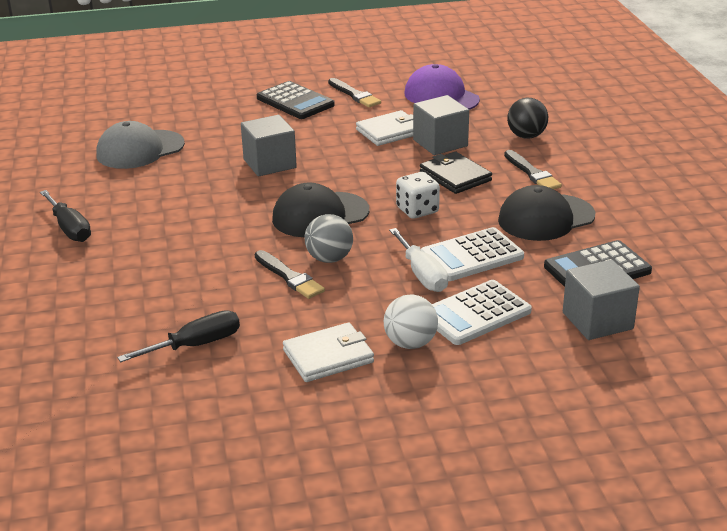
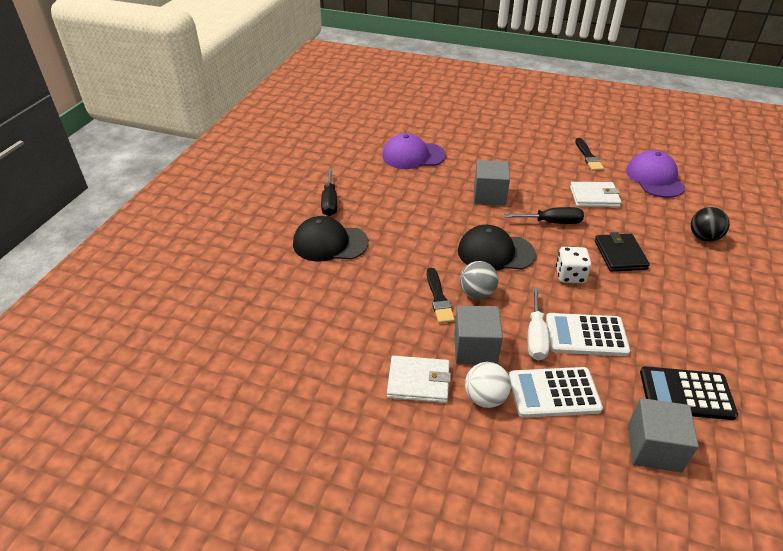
camera: 30 degrees right, 10 degrees up
(140, 150) = (413, 156): grey cap -> purple cap
(196, 345) = (339, 330): black screwdriver -> black screwdriver (552, 222)
(295, 101) = (541, 149): black calculator -> none
(440, 143) = (627, 220): grey cube -> grey cube (475, 348)
(532, 173) = (687, 275): black brush -> none
(546, 218) = (672, 323): black cap -> black cap (330, 243)

